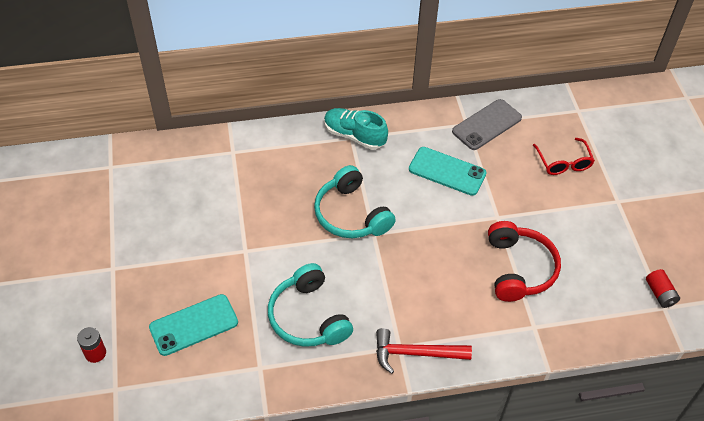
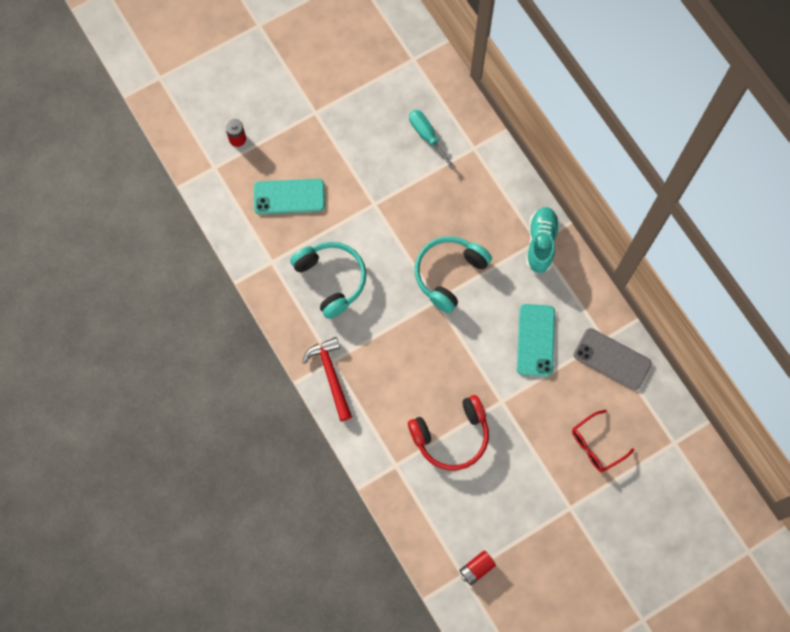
camera: 70 degrees right, 20 degrees up
(194, 325) = (289, 197): turquoise phone -> turquoise phone turned 45 degrees counterclockwise
(198, 183) = (427, 136): none -> turquoise screwdriver
(308, 317) = (331, 279): turquoise headphones -> turquoise headphones turned 105 degrees clockwise

